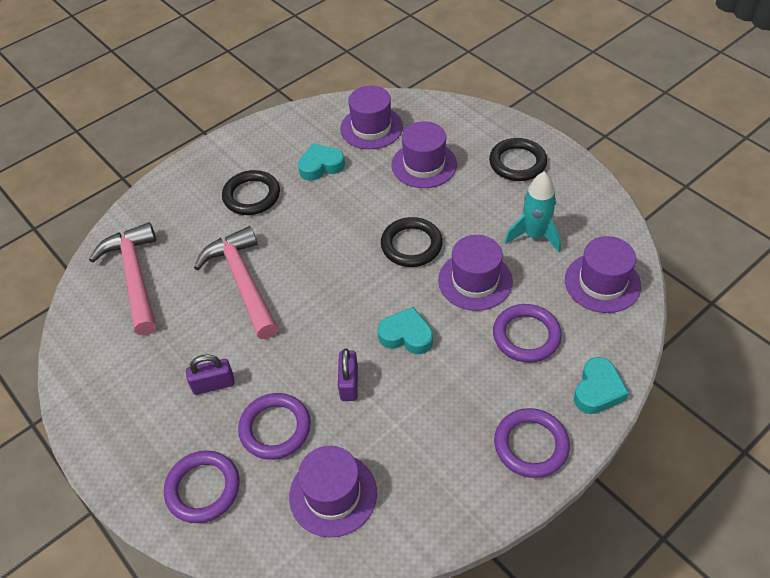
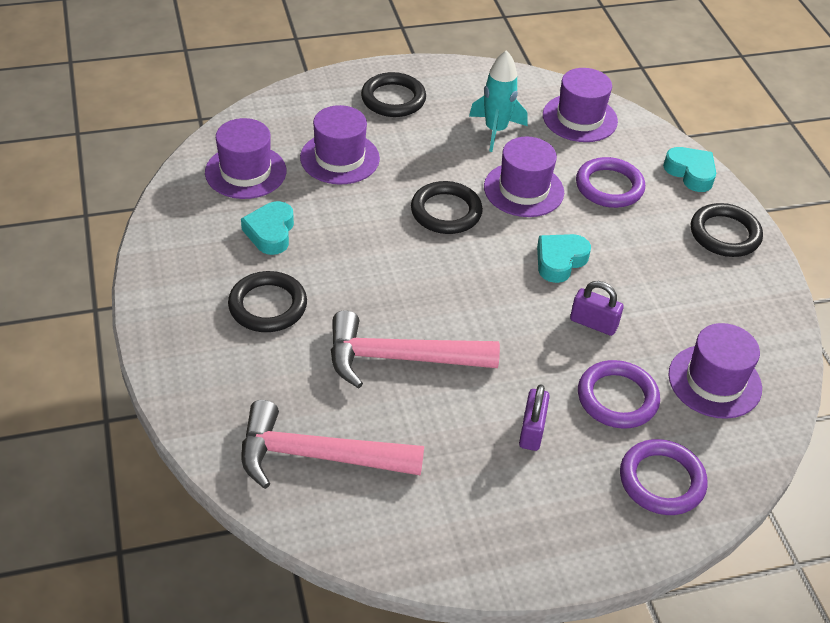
camera: 70 degrees left, 5 degrees down
(531, 445) = (725, 234): purple ring -> black ring

